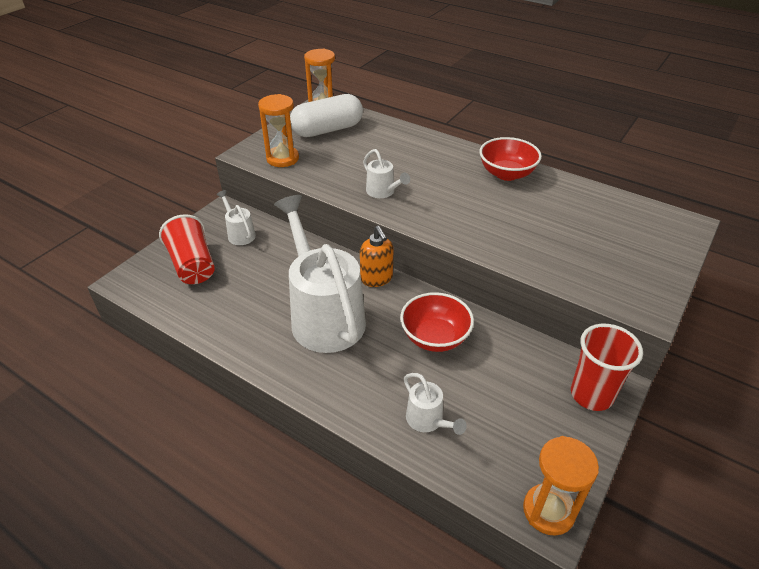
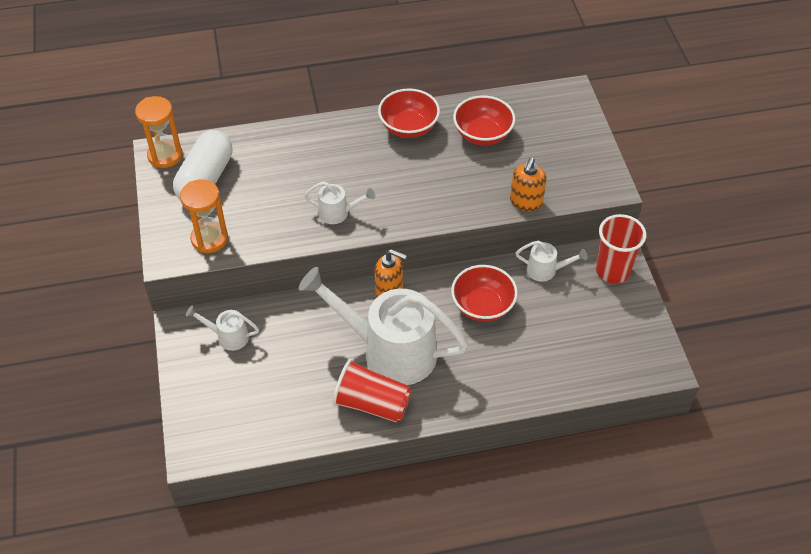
camera: 45 degrees left, 10 degrees up
(193, 265) = (230, 394): red cup -> red cup (372, 404)
(428, 421) = (543, 367): white watering can -> white watering can (546, 270)
(544, 271) = (525, 202): none -> orange soap dispenser
(548, 511) = (658, 363): orange hourglass -> none
(564, 208) = (482, 134): none -> red bowl

